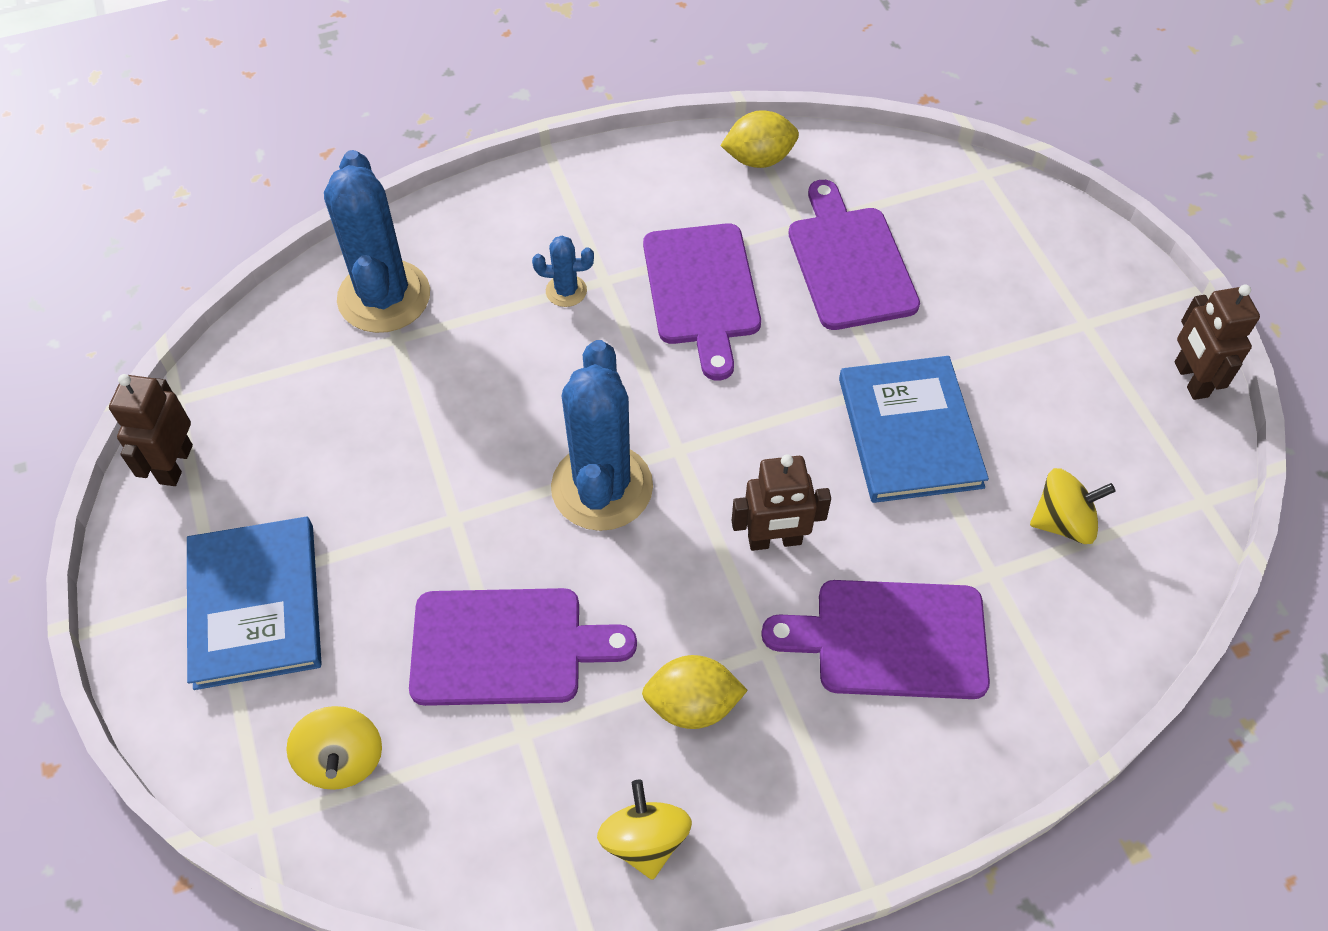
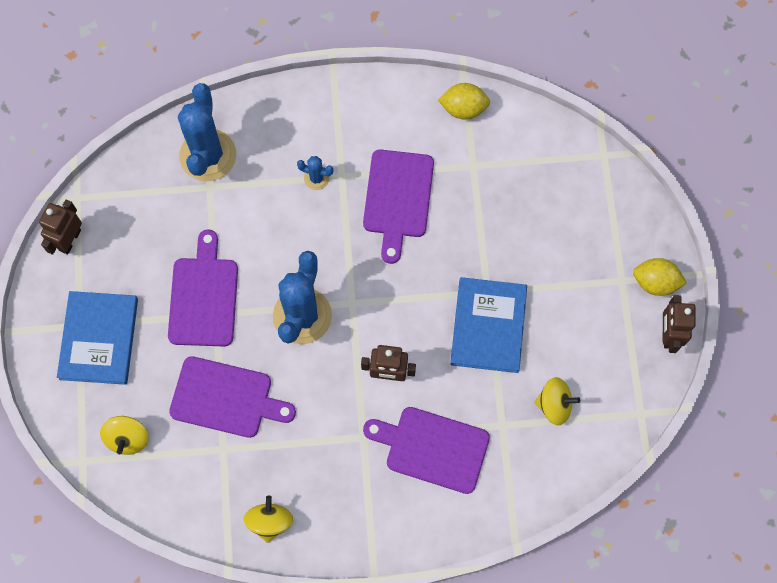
camera: 15 degrees right, 15 degrees up
(692, 705) = (315, 457): yellow lemon -> yellow lemon (655, 282)
(849, 263) = (494, 201): purple cutting board -> purple cutting board (203, 297)

